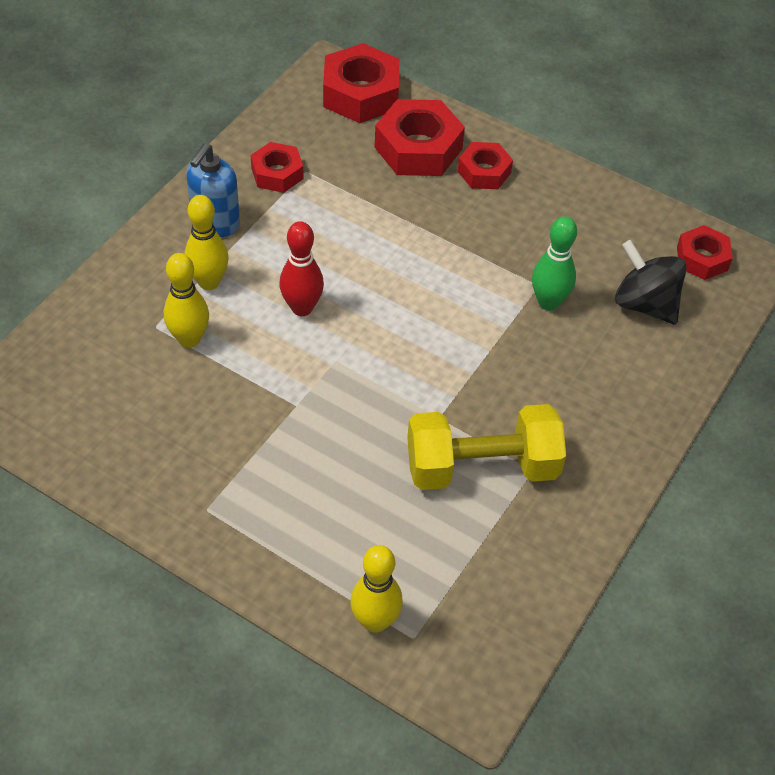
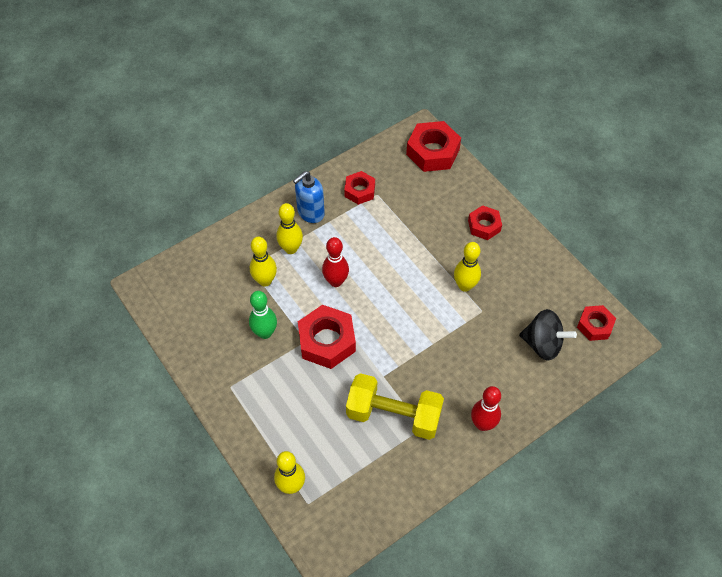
camera: 25 degrees right, 5 degrees up
(418, 148) = (451, 198): red nut -> red nut (327, 341)
(496, 259) = (465, 286): none -> yellow bowling pin
(548, 302) = (483, 324): green bowling pin -> green bowling pin (265, 333)
(616, 437) = (482, 424): none -> red bowling pin
(644, 304) = (543, 344): black spinning top -> black spinning top turned 135 degrees clockwise

